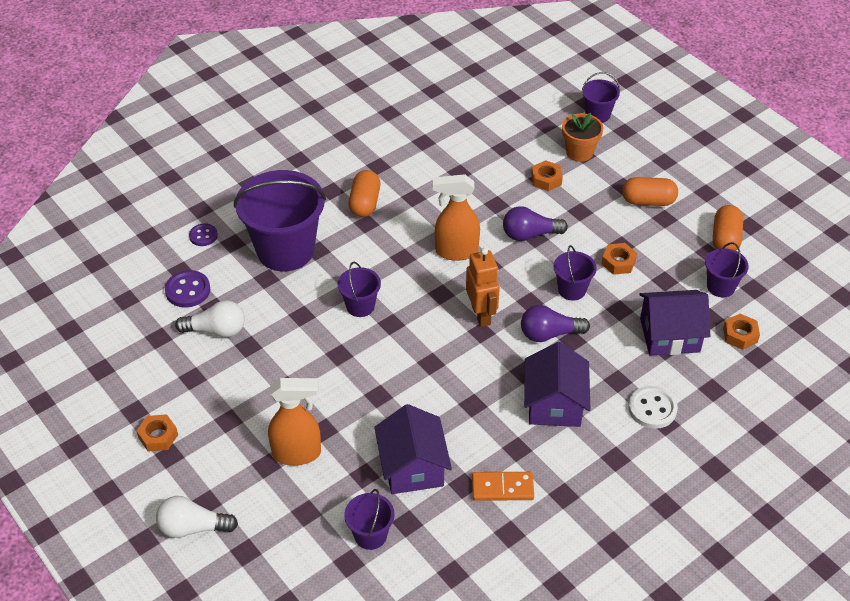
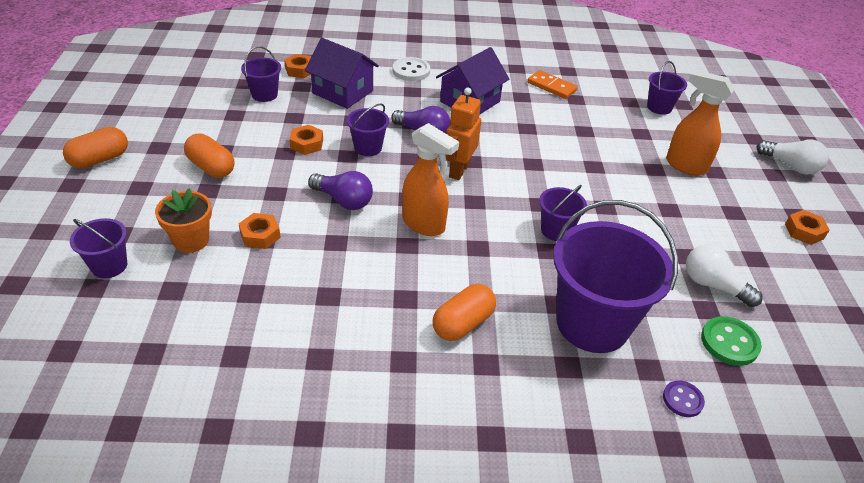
camera: 145 degrees left, 5 degrees down
(188, 290) = (729, 342): purple button -> green button
(412, 467) = (602, 121): purple house -> none
(725, 239) = (207, 114): orange capsule -> orange capsule (100, 159)

